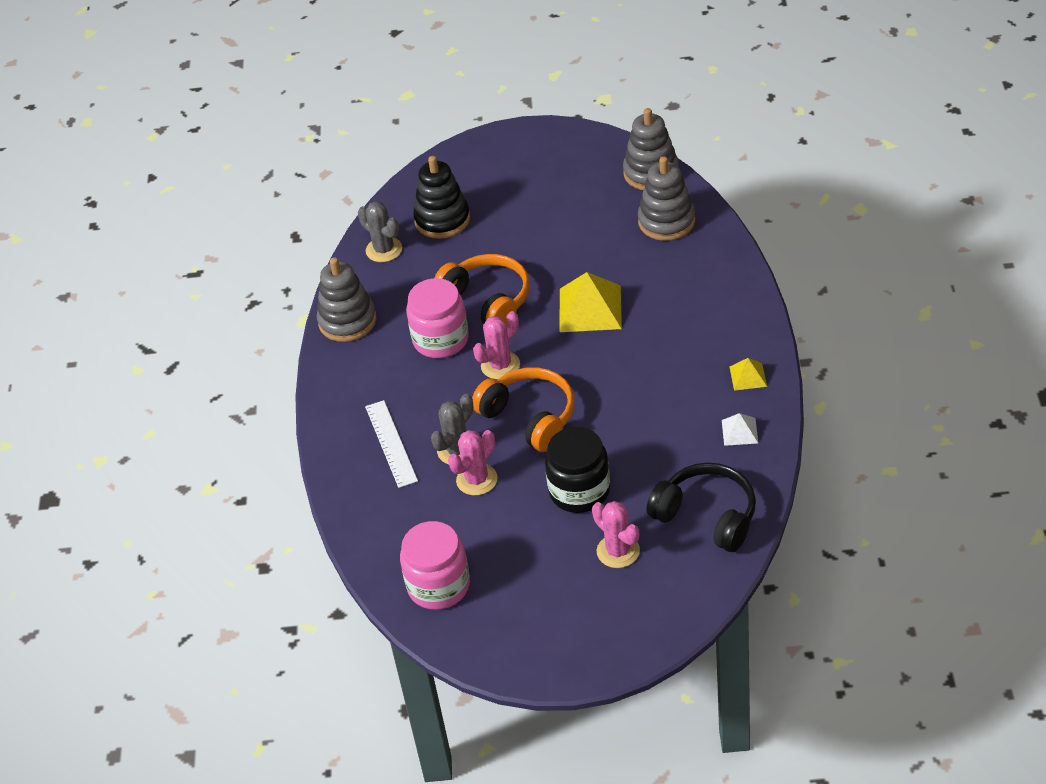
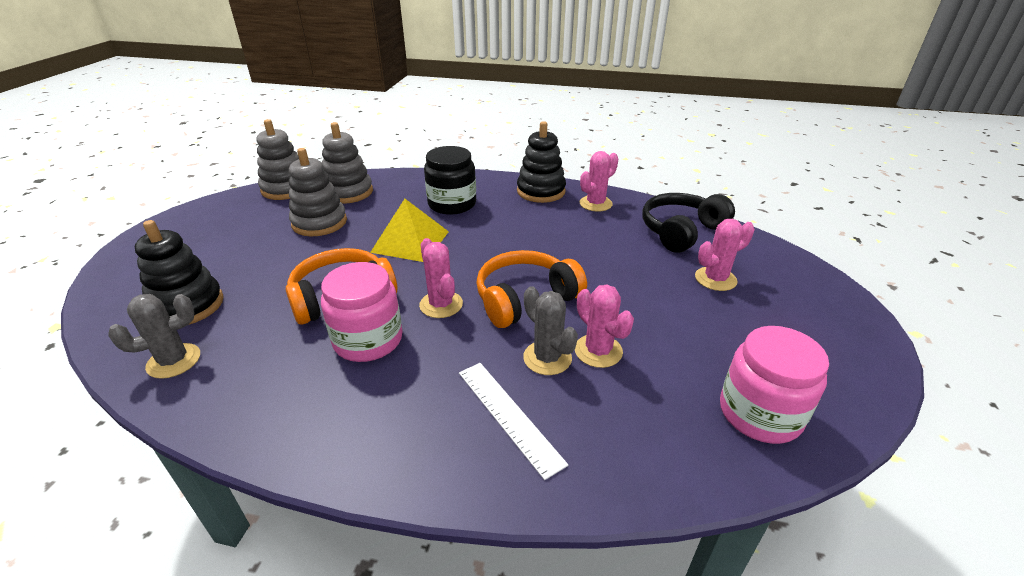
camera: 80 degrees left, 10 degrees down
(347, 321) = (258, 420): grey stacking toy -> grey stacking toy (319, 223)
(391, 443) = (508, 416): white ruler -> white ruler turned 60 degrees clockwise
(579, 491) = (635, 287): black jar -> black jar (452, 204)
(739, 431) = (595, 204): white pyramid -> pink cactus
(748, 376) = (541, 191): yellow pyramid -> black stacking toy

